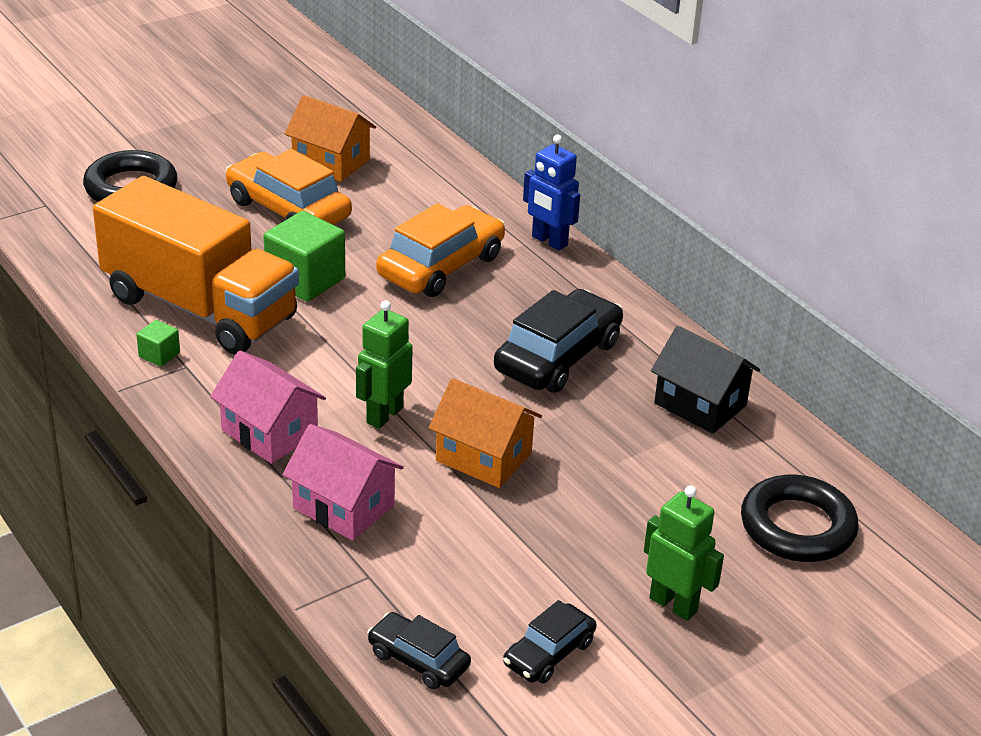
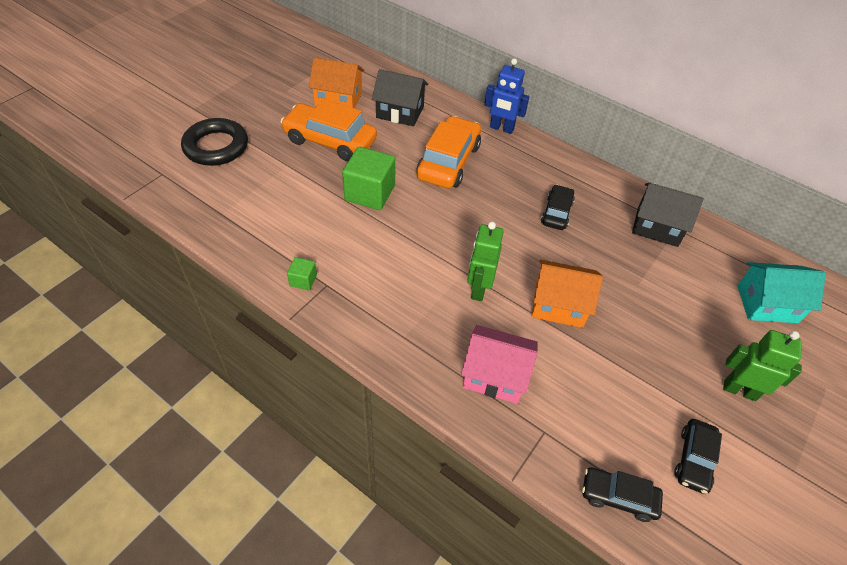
camera: 20 degrees left, 15 degrees up
(200, 308) = (311, 233): orange truck -> none
(269, 432) = (412, 326): pink house -> none
(410, 194) = (400, 112): none -> black house
(558, 356) = (556, 213): black car -> black car, size x0.56
(797, 527) = (766, 304): black ring -> turquoise house

